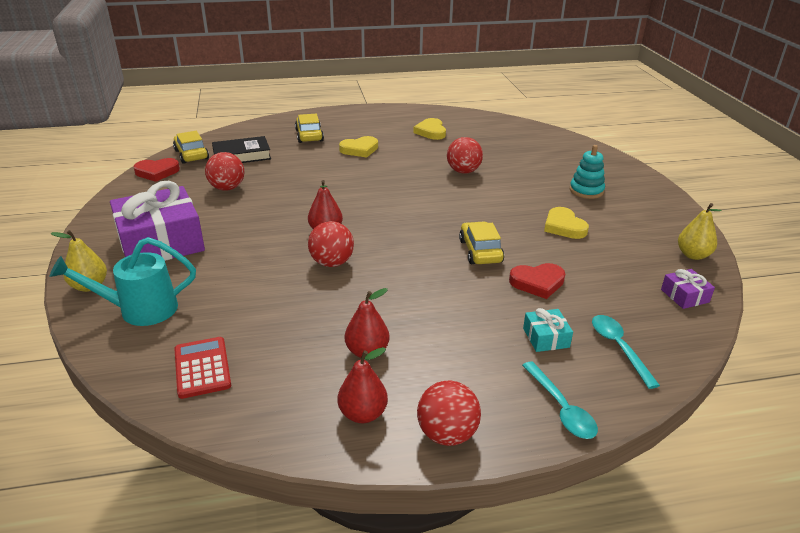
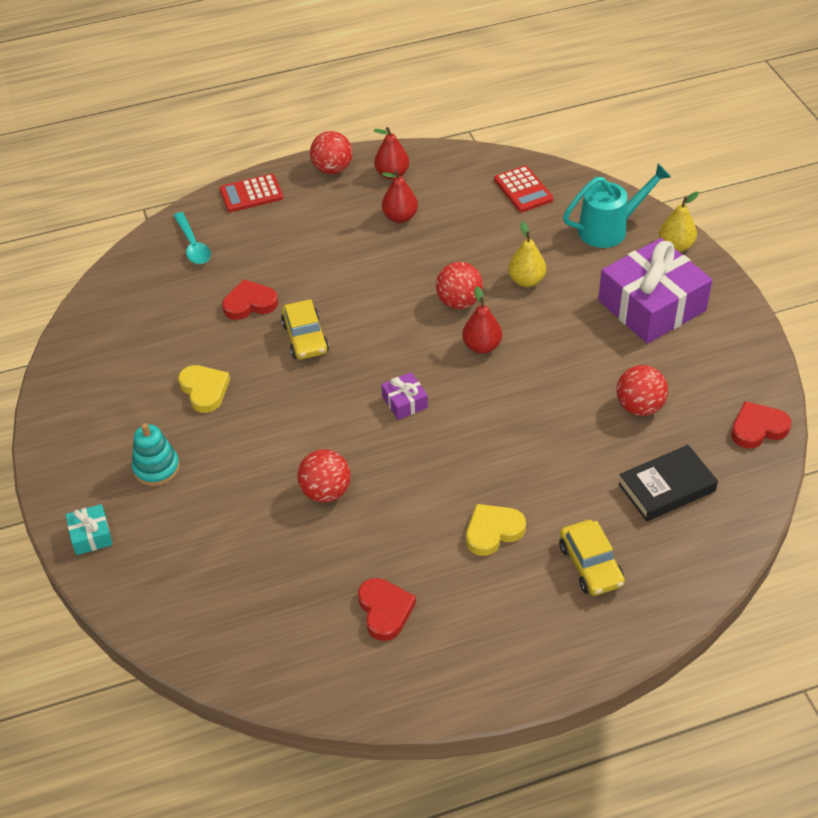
camera: 175 degrees right, 15 degrees up
(191, 154) = (743, 479): yellow car -> none
(431, 132) = (385, 610): yellow heart -> red heart
(546, 338) = (252, 247): turquoise gift -> turquoise gift (91, 535)
(561, 408) = (251, 194): turquoise spoon -> red calculator
(684, 296) = (110, 306): purple gift -> purple gift (405, 402)
(693, 255) = (73, 362): yellow pear -> yellow pear (526, 280)

